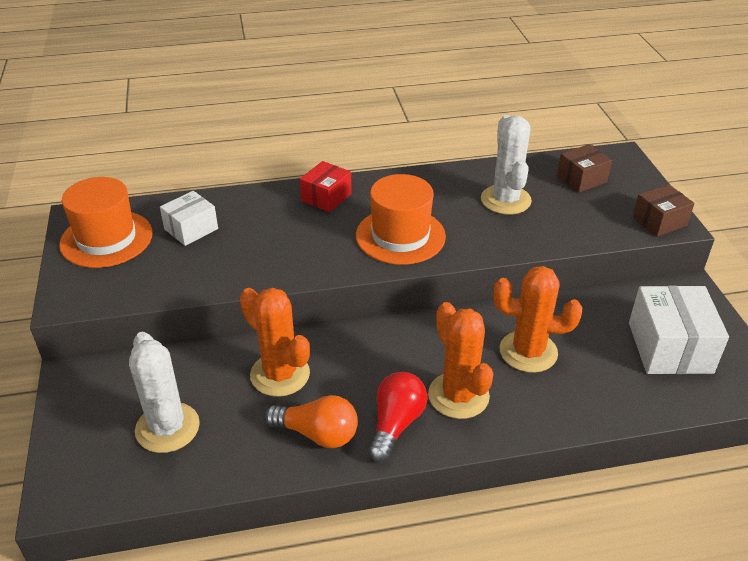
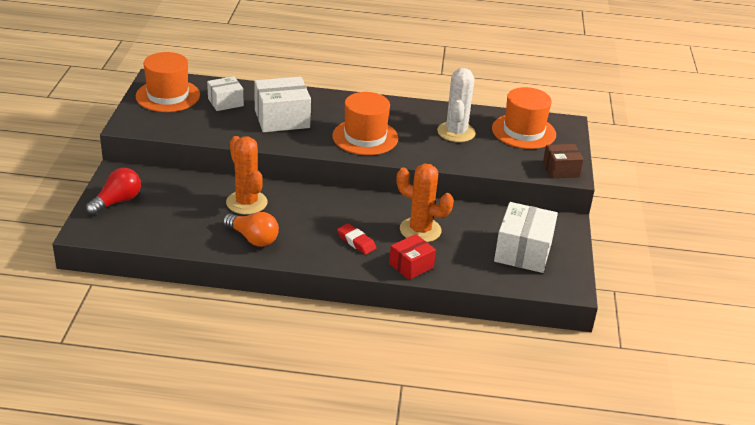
camera: 15 degrees right, 5 degrees down
(167, 428) = (162, 213): white cactus -> none
(279, 235) = (282, 119): none -> white box
(326, 197) = (328, 103): red box -> red box (411, 266)
(395, 424) = (305, 246): red light bulb -> red light bulb (117, 202)
(458, 395) = (356, 241): orange cactus -> red eraser
(581, 179) = (523, 131): brown box -> orange hat

